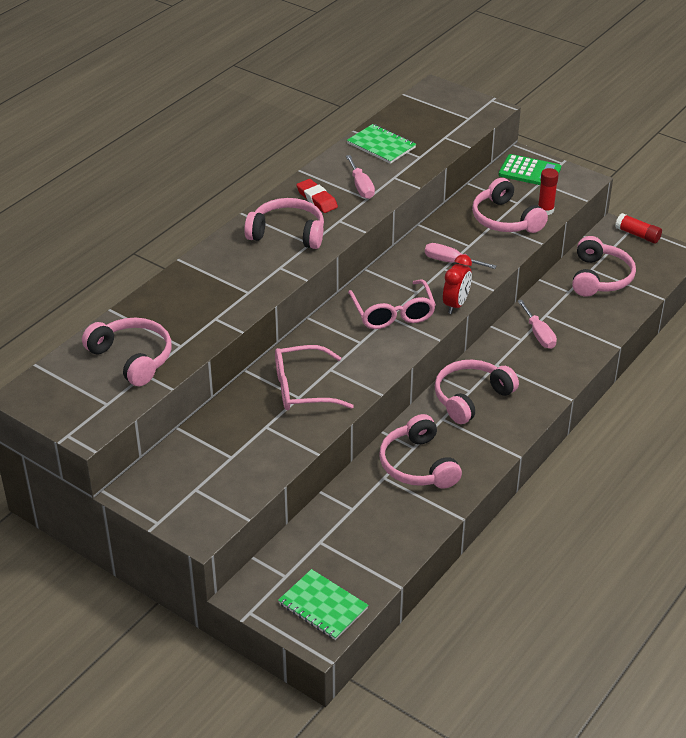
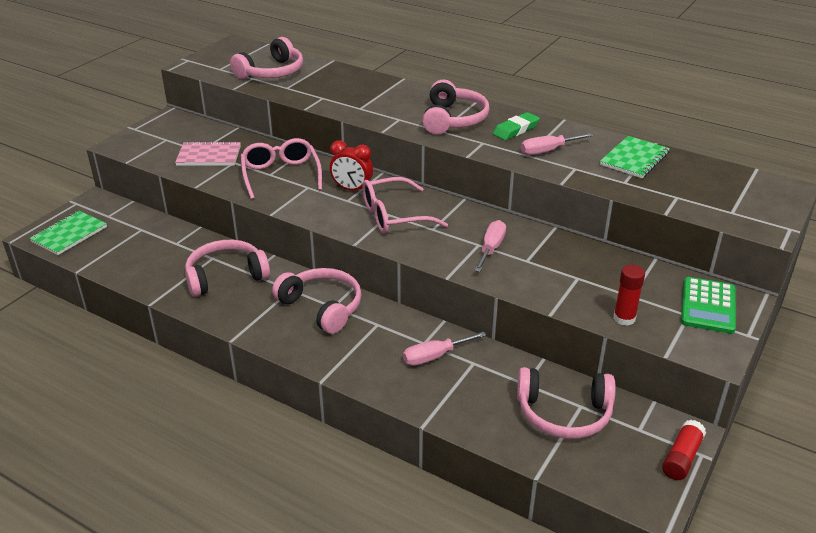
camera: 85 degrees right, 5 degrees down
(247, 447) = (209, 156): none -> pink notebook
(317, 199) = (515, 130): red eraser -> green eraser
(456, 305) = (414, 253): red clock -> red clock (352, 189)
(505, 219) = (589, 286): pink headphones -> none

